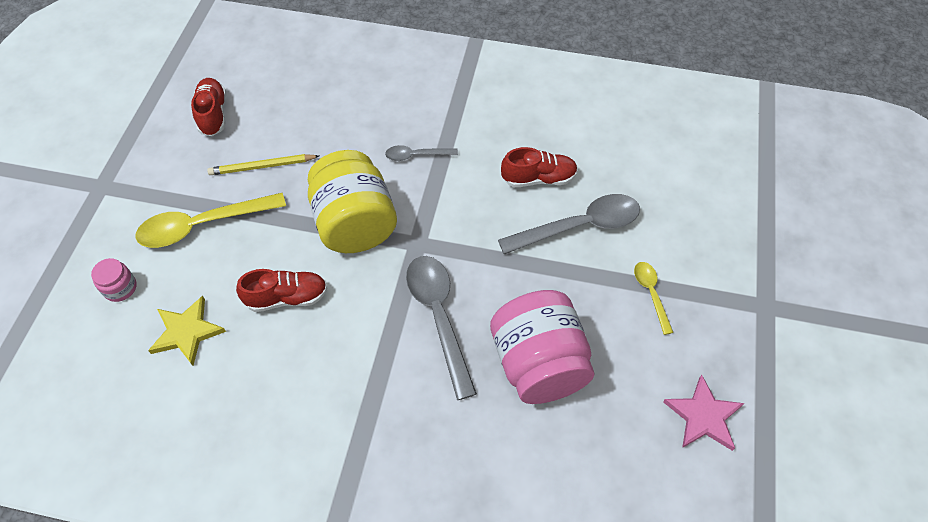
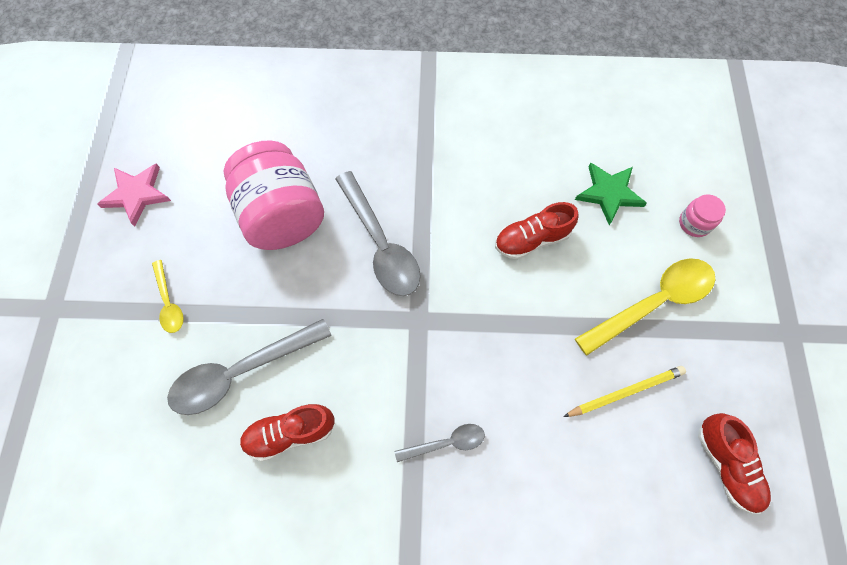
camera: 170 degrees right, 10 degrees up
(187, 332) = (609, 193): yellow star -> green star
(355, 224) = (492, 332): yellow jar -> none

